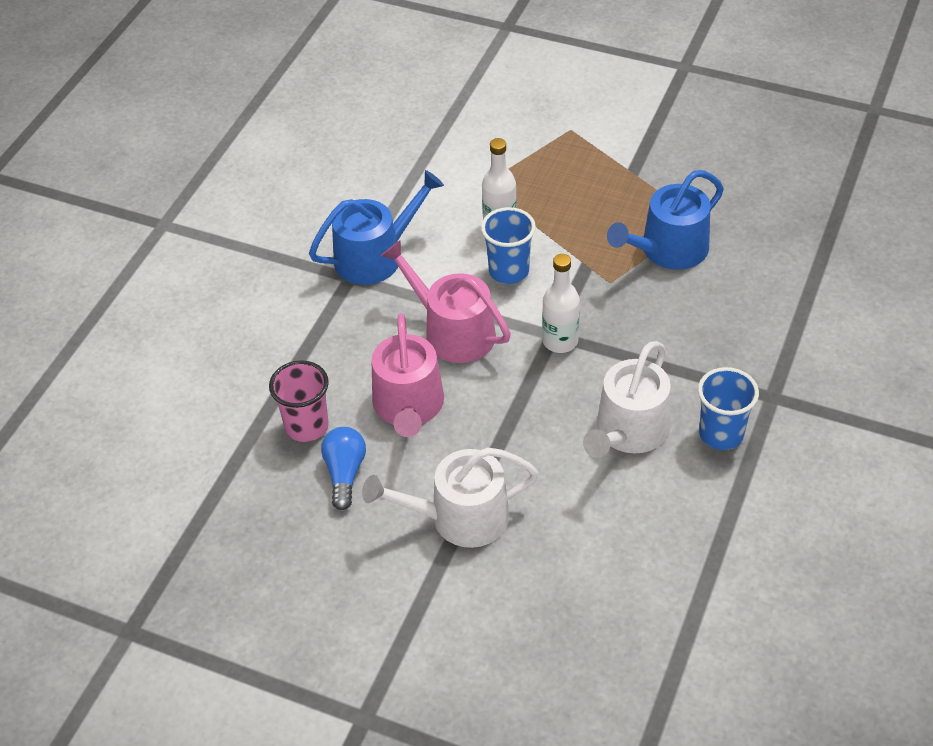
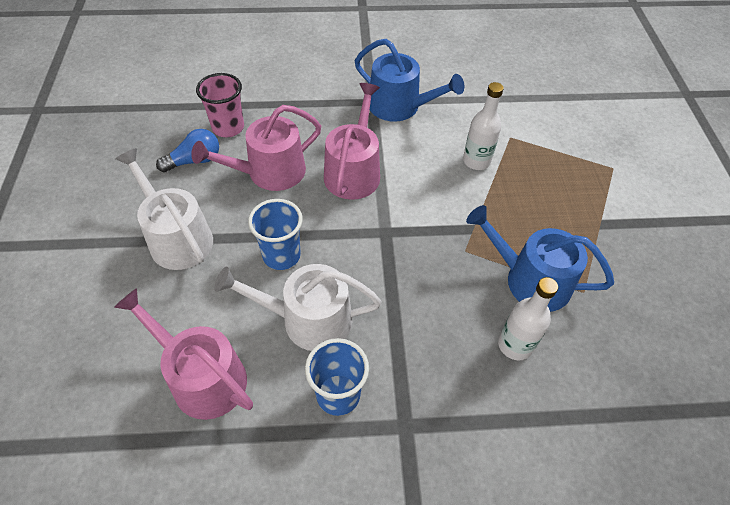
camera: 60 degrees right, 5 degrees up
(509, 271) = (434, 182): blue cup -> blue cup (281, 255)
(560, 341) = (381, 239): white bottle -> white bottle (515, 345)
(653, 534) = (202, 377): none -> pink watering can

